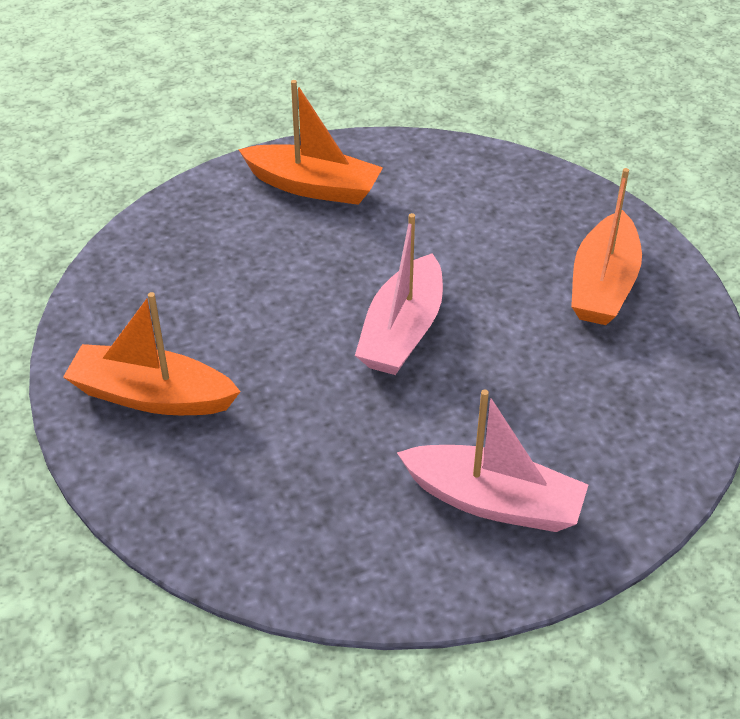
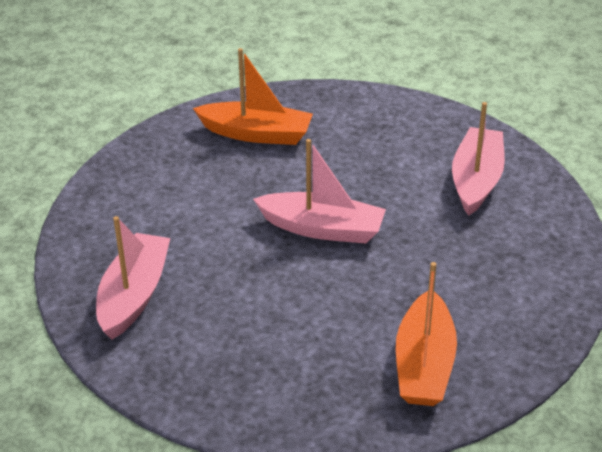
camera: 95 degrees left, 5 degrees down
(314, 187) = (134, 295): orange boat -> pink boat

